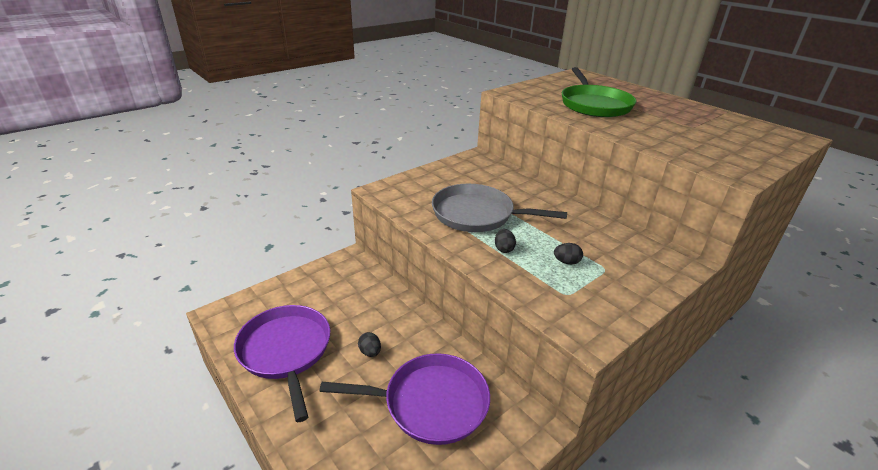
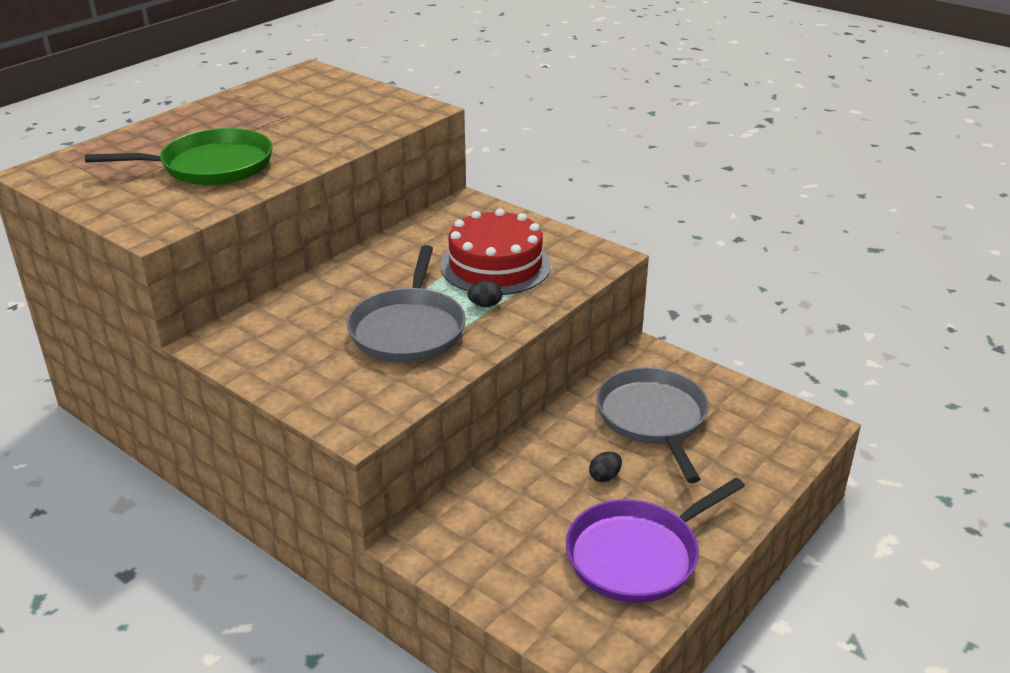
camera: 100 degrees left, 0 degrees up
(430, 403) = (653, 418): purple pan -> grey pan
(566, 262) = (495, 265): black egg -> red cake

